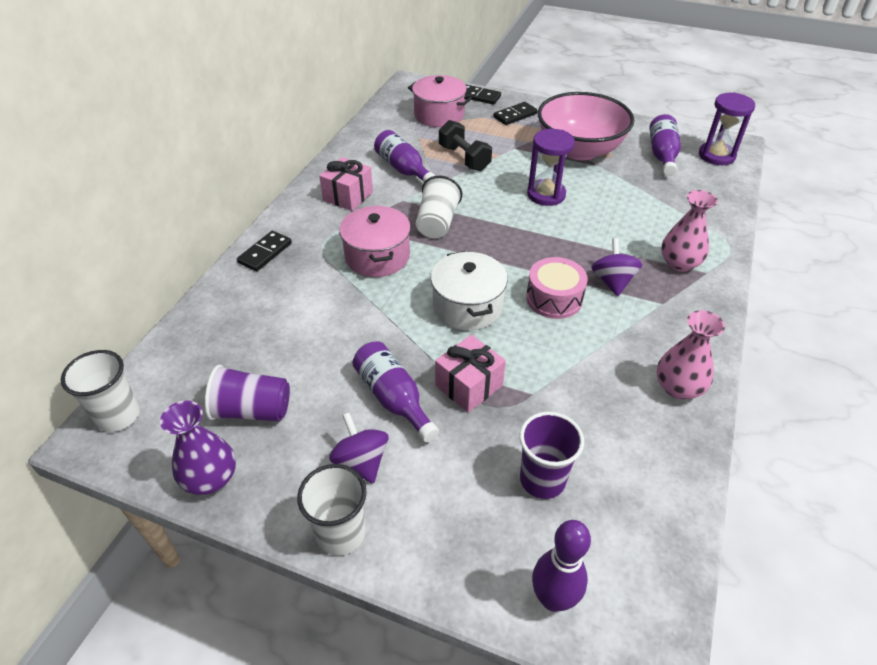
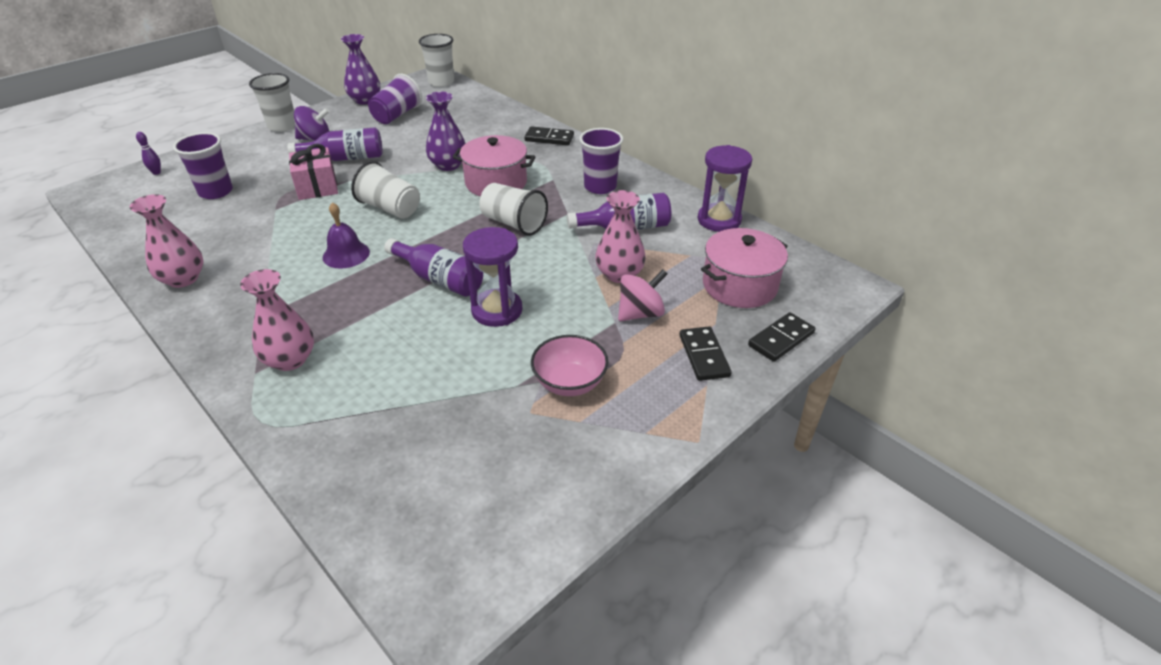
camera: 115 degrees right, 5 degrees down
(265, 253) = (549, 138): black domino -> black domino turned 45 degrees counterclockwise
(348, 196) = (600, 187): pink gift -> purple cup
(361, 302) = (448, 165): none -> purple vase
(464, 158) = (619, 274): black dumbbell -> pink vase
(467, 306) = (390, 208): white pot -> white cup
(497, 142) = (640, 313): none -> pink spinning top
(553, 599) = (156, 173): purple bowling pin -> purple bowling pin, size x0.48
(554, 298) = (346, 254): pink drum -> purple bell
(579, 150) = (569, 383): pink bowl -> pink bowl, size x0.51
(612, 282) = (323, 298): purple spinning top -> none
(662, 155) = (491, 474): purple bottle -> purple bottle (439, 279)
(716, 156) = (434, 552): purple hourglass -> purple hourglass (719, 220)

